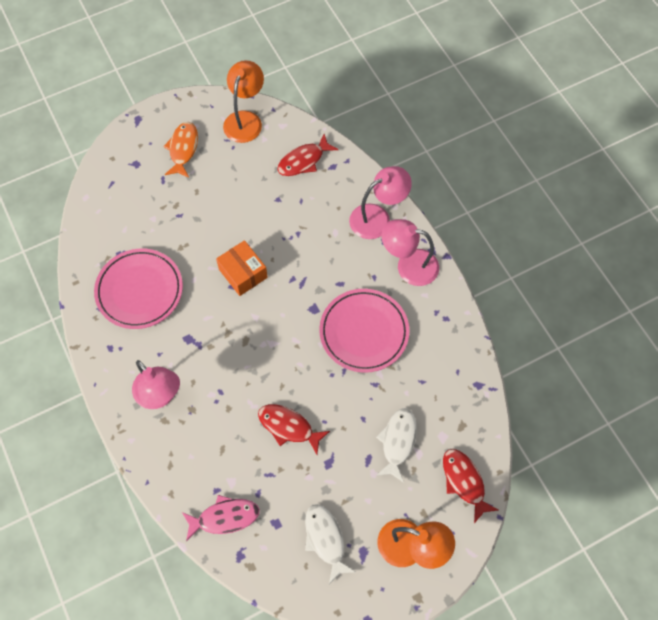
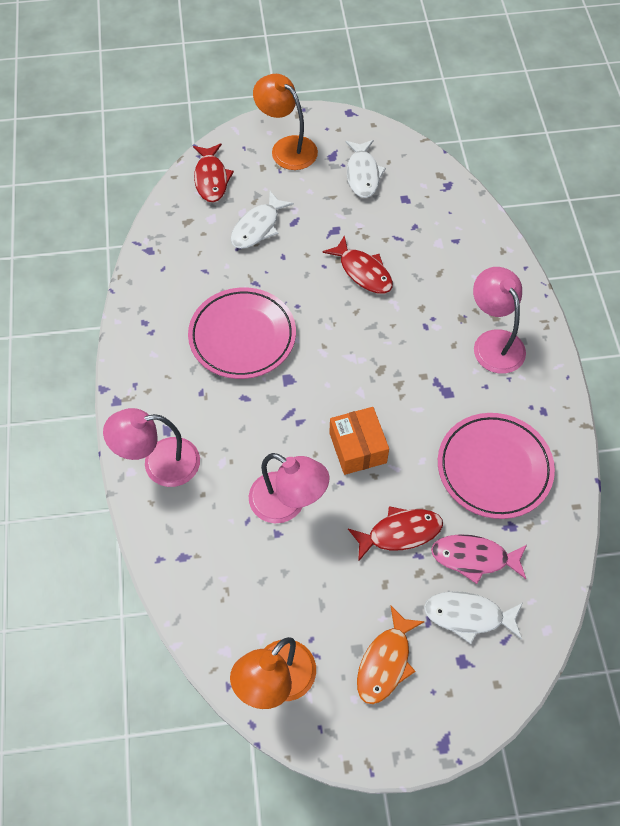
camera: 160 degrees left, 5 degrees down
(137, 189) = (468, 616): none -> white fish
(225, 517) = (453, 217): pink fish -> pink fish (474, 558)
(303, 161) = (219, 580): red fish -> red fish (400, 533)
(408, 265) = (153, 392): pink lamp -> pink lamp (287, 504)

